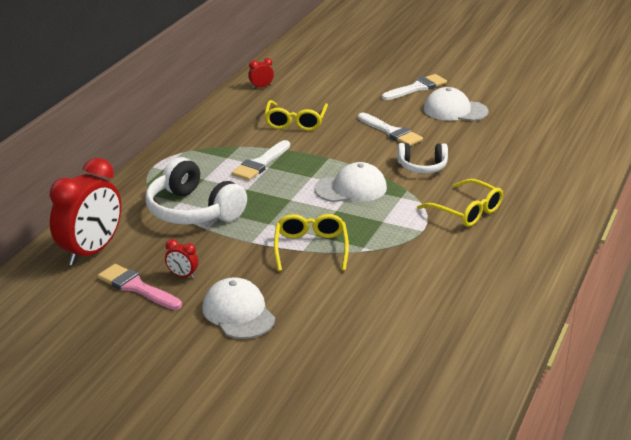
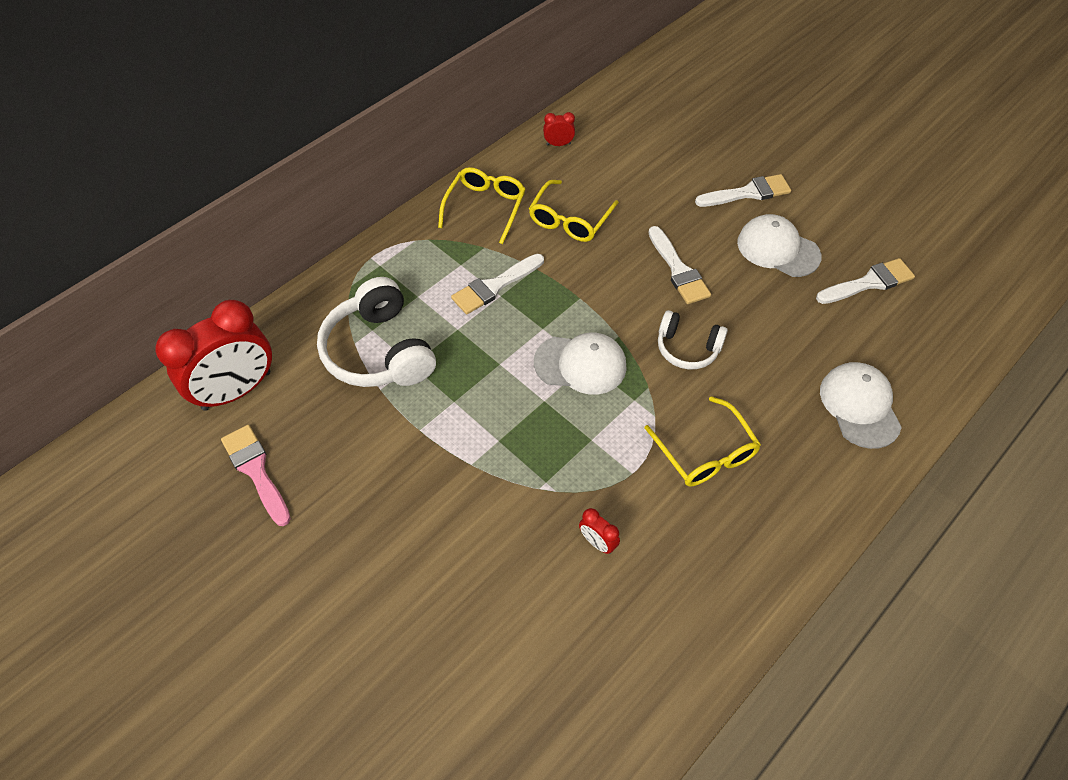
camera: 20 degrees right, 25 degrees up
(182, 275) = (315, 466): red clock -> red clock (597, 542)
(238, 313) = (345, 557): white cap -> white cap (859, 406)
(311, 248) = (482, 463): yellow glasses -> yellow glasses (485, 207)
(526, 115) = (869, 282): none -> white brush

